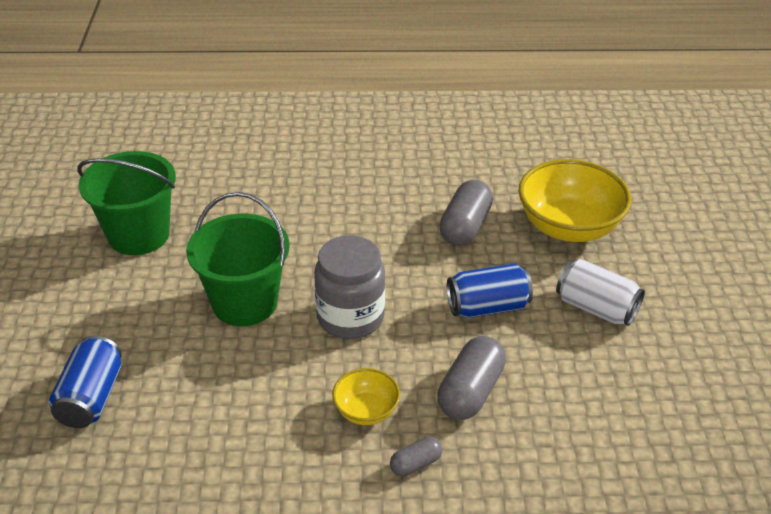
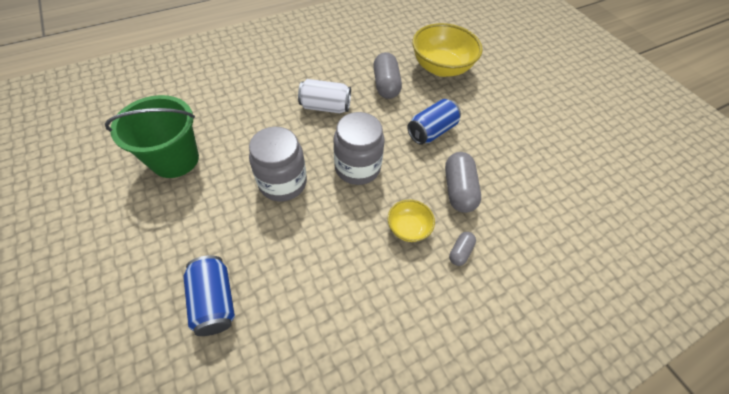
camera: 30 degrees left, 15 degrees up
(245, 303) = (283, 183): green bucket -> grey jar
(596, 308) = (487, 111): white can -> white can (325, 107)

